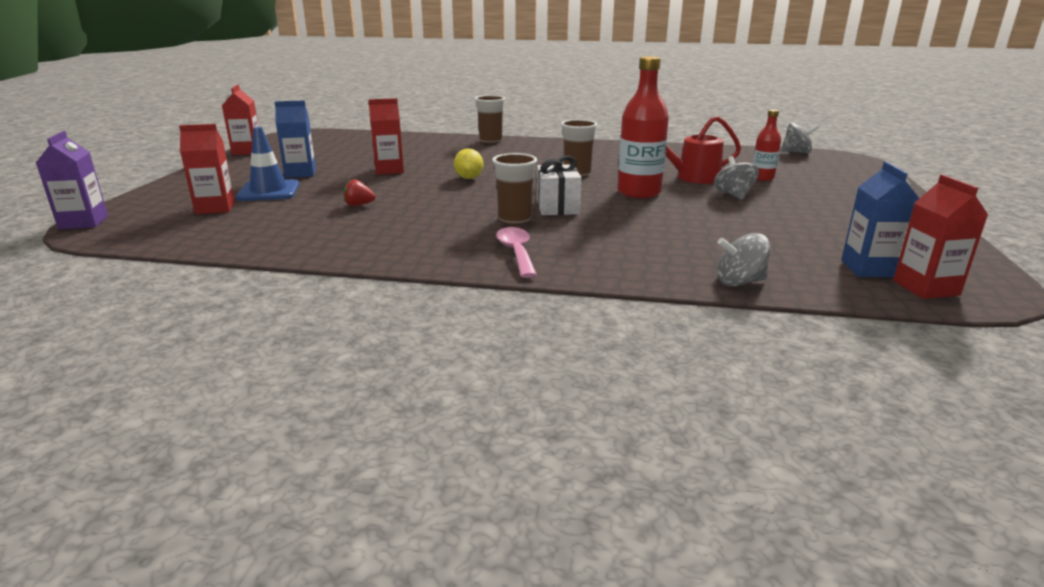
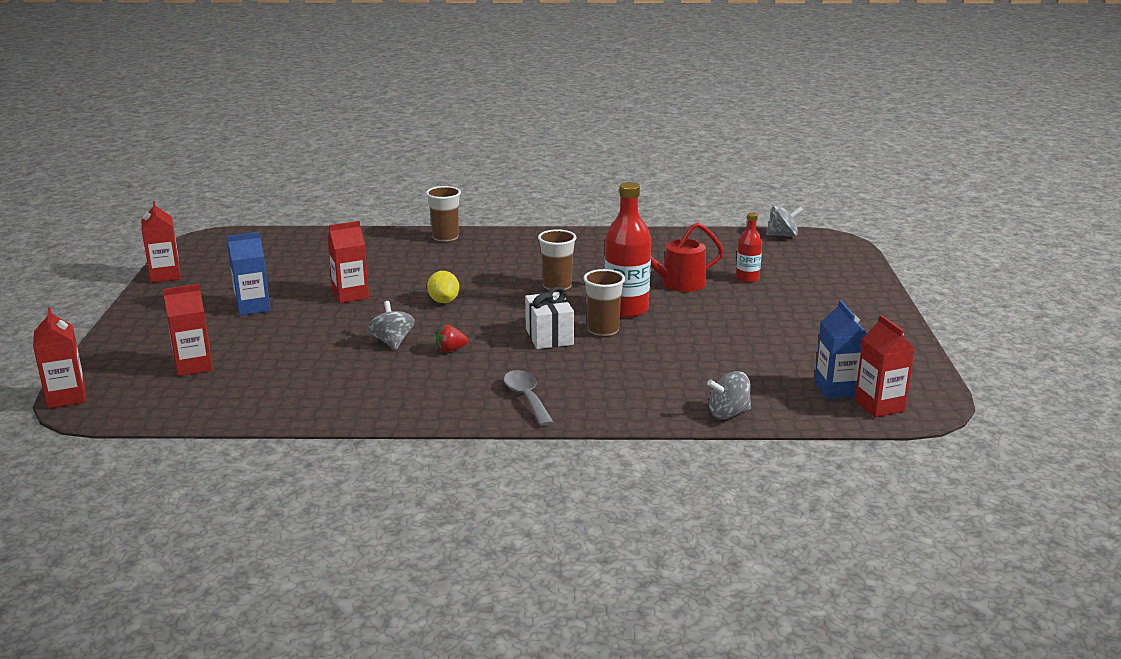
camera: 10 degrees left, 0 degrees up
(83, 222) = (66, 397): purple carton -> red carton
(269, 191) = (235, 338): blue traffic cone -> none
(358, 205) = (344, 350): red strawberry -> red strawberry (450, 350)
(515, 219) = (512, 357): brown cup -> brown cup (603, 330)
(516, 252) = (526, 398): pink spoon -> grey spoon
(733, 195) = (719, 306): grey spinning top -> grey spinning top (392, 342)

